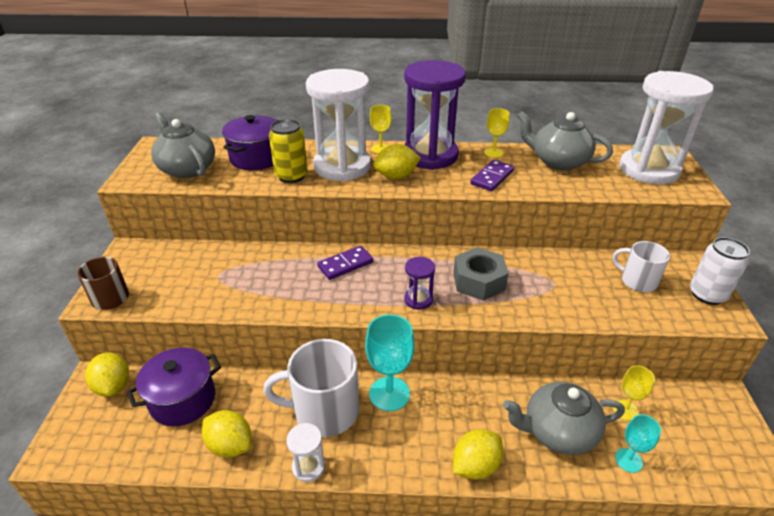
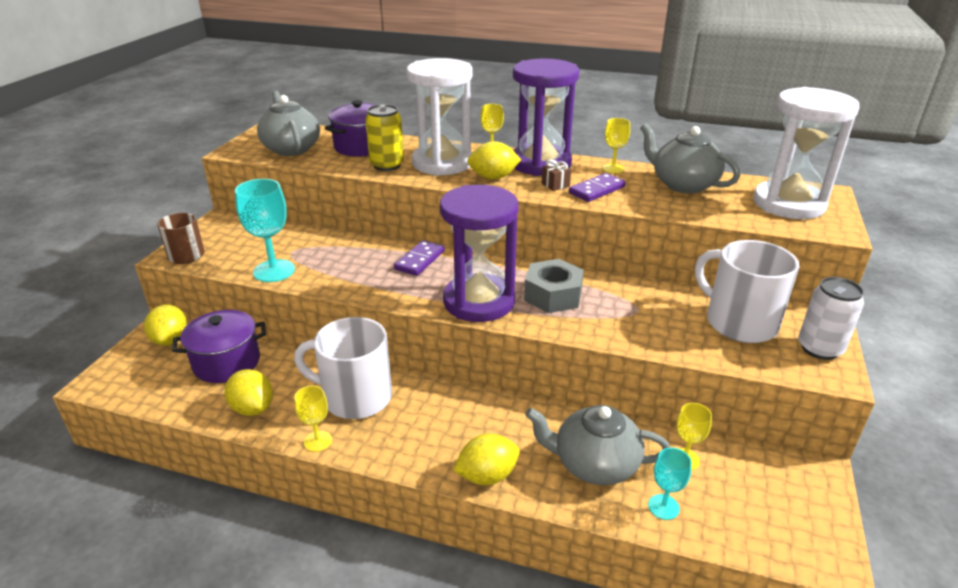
camera: 15 degrees right, 5 degrees down
(308, 467) = (318, 441): white hourglass -> yellow goblet
(345, 264) = (420, 260): purple domino -> purple domino turned 45 degrees counterclockwise
(389, 394) = (428, 394): turquoise goblet -> turquoise goblet (274, 271)
(418, 300) = (479, 301): purple hourglass -> purple hourglass, size x2.29
(454, 177) = (555, 185): none -> brown gift
(637, 281) = (739, 322): white mug -> white mug, size x1.69

